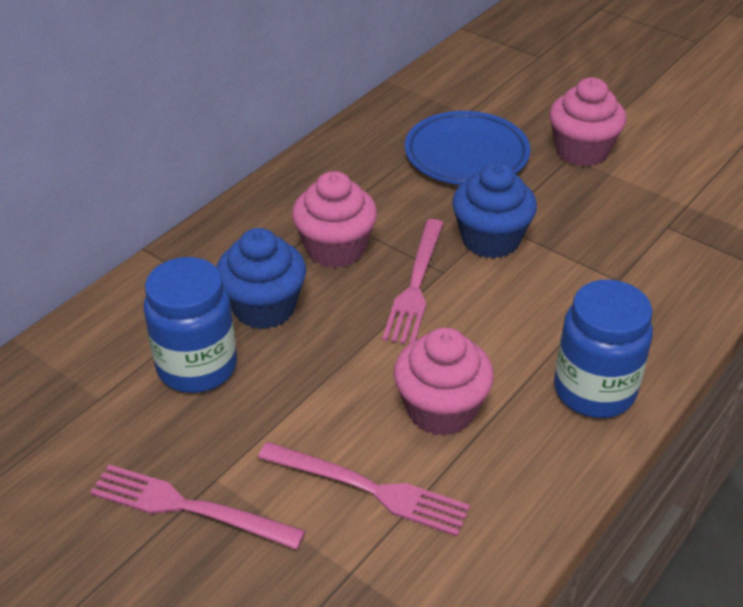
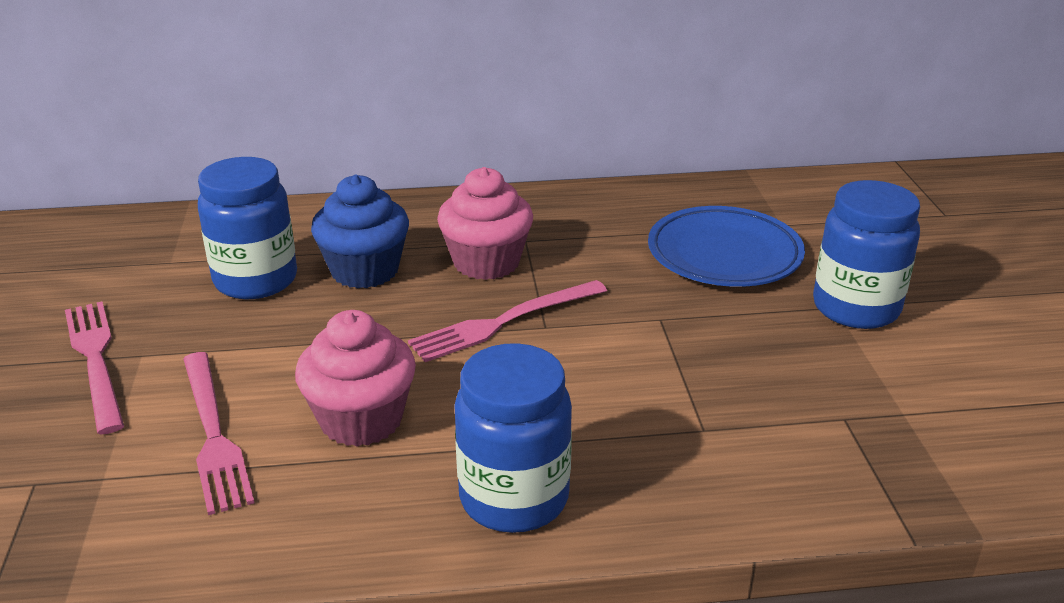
camera: 45 degrees right, 10 degrees down
(490, 239) = (631, 327): blue cupcake -> none
(582, 151) = (856, 308): pink cupcake -> blue jar

